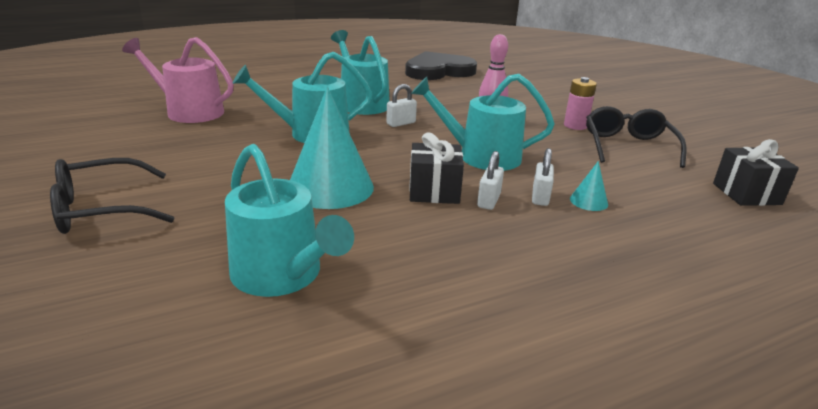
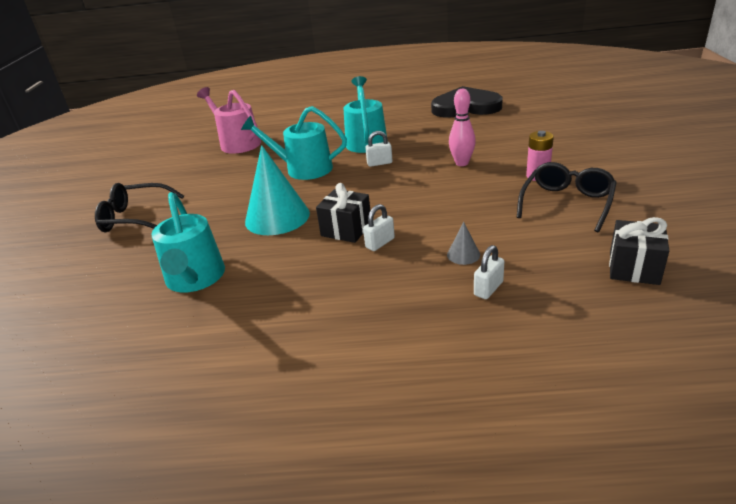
camera: 30 degrees right, 5 degrees up
(481, 156) = (415, 201): turquoise watering can -> none
(540, 197) = (425, 245): white padlock -> white padlock (488, 288)
(588, 201) = (463, 254): turquoise cone -> grey cone

